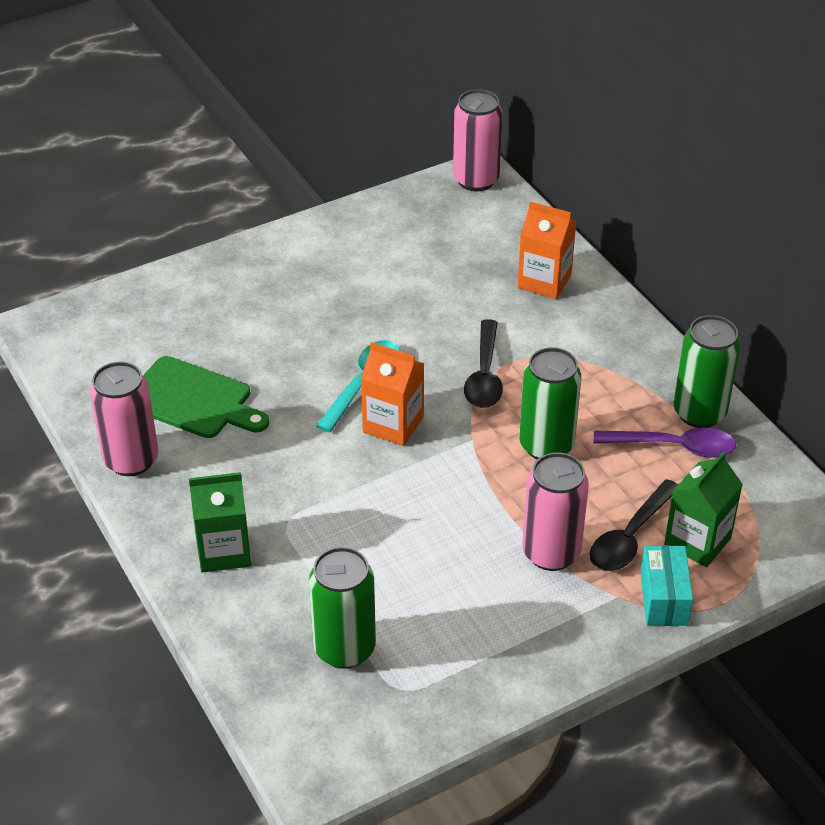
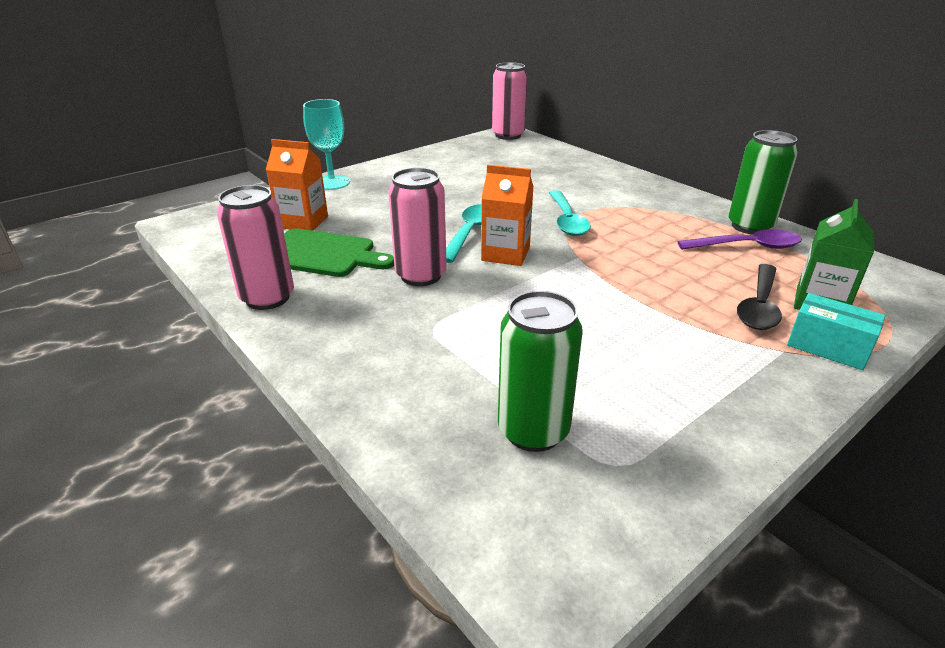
camera: 10 degrees left, 10 degrees down
(219, 267) = (332, 183): none -> turquoise goblet
(224, 551) = (373, 357): green carton -> none
(484, 375) = (567, 220): black spoon -> turquoise spoon
(544, 281) = (583, 173): orange carton -> orange carton (303, 222)
(546, 445) = (643, 255): green can -> none
(551, 553) = (697, 324): pink can -> pink can (421, 275)
(663, 598) = (828, 347): turquoise box -> turquoise box turned 45 degrees counterclockwise

